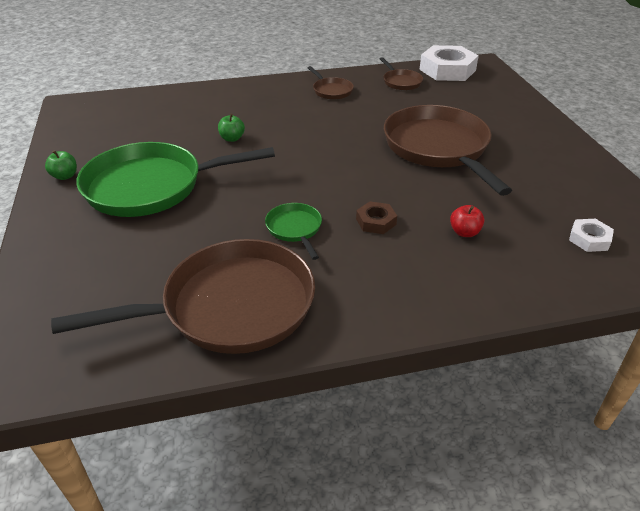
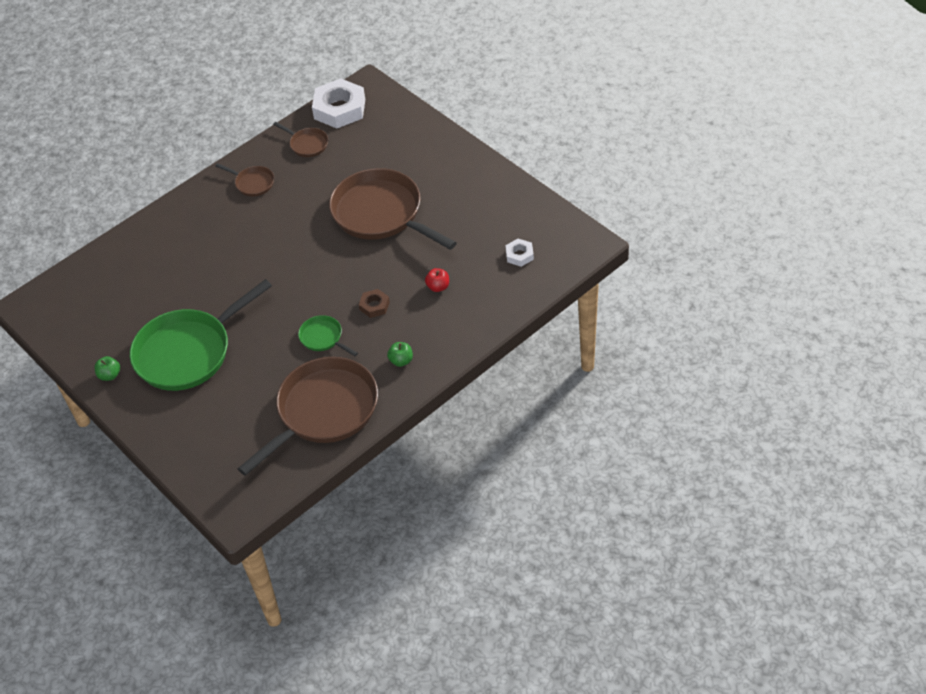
camera: 25 degrees left, 10 degrees up
(232, 138) = (210, 278): green apple -> green apple (401, 361)

